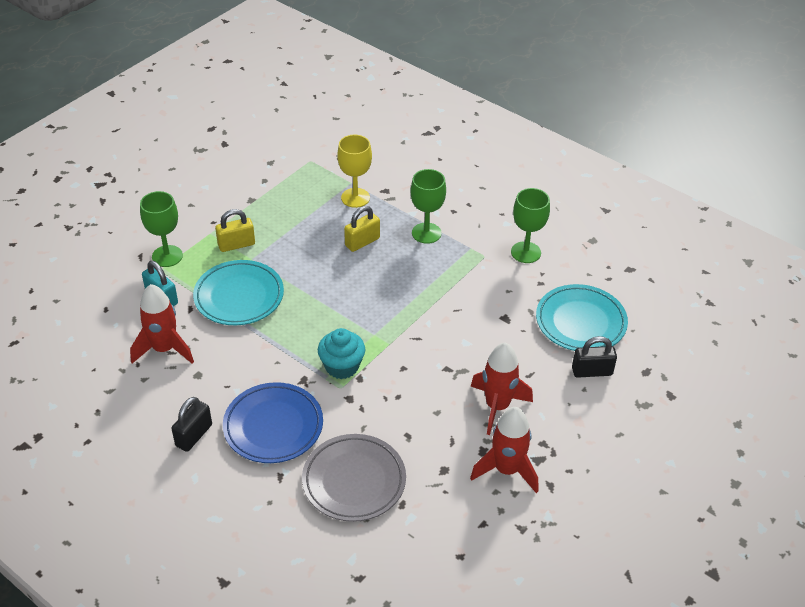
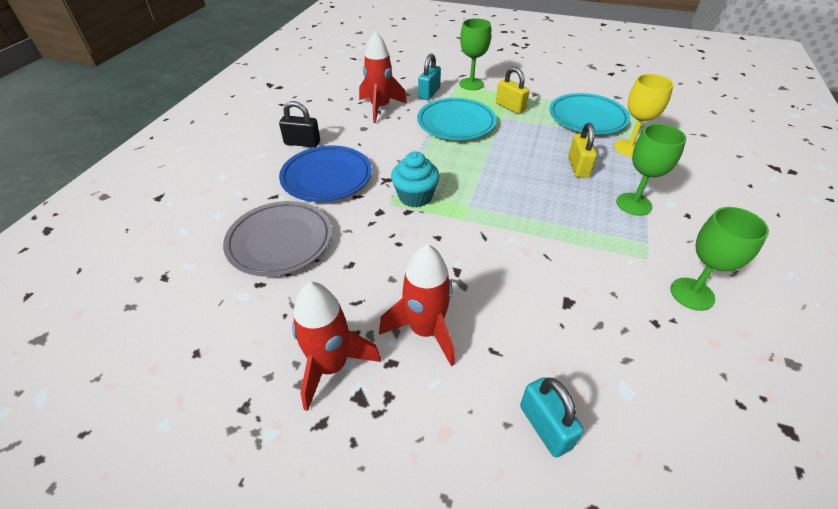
camera: 70 degrees right, 0 degrees up
(362, 242) = (578, 167): yellow padlock -> yellow padlock turned 60 degrees clockwise
(580, 322) = (625, 388): turquoise plate -> turquoise plate (587, 118)
(592, 371) = (545, 427): black padlock -> turquoise padlock

